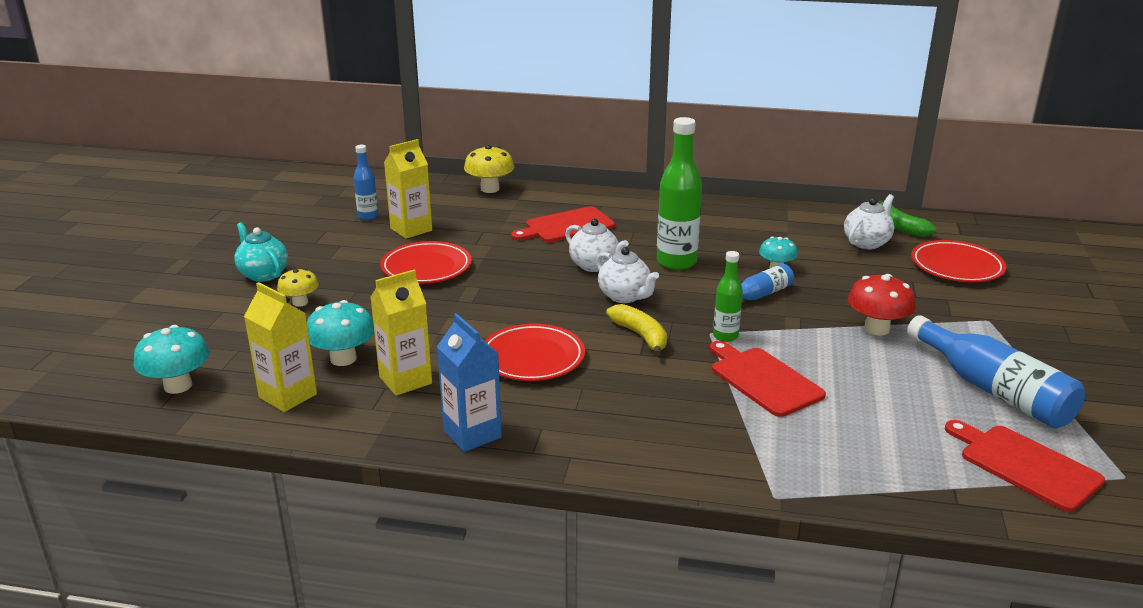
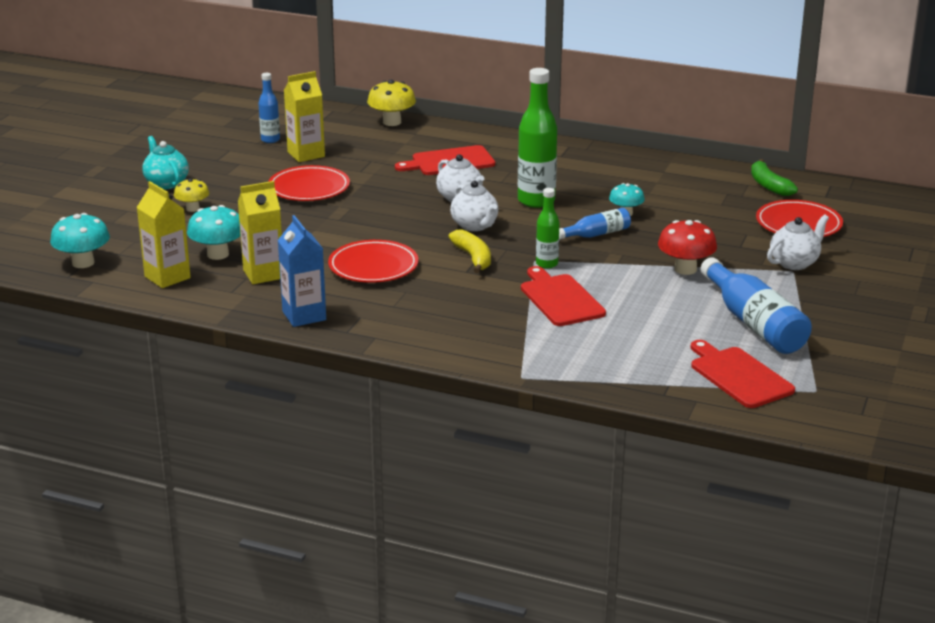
camera: 10 degrees right, 0 degrees up
(867, 243) = (727, 197): white teapot -> white teapot (794, 263)

